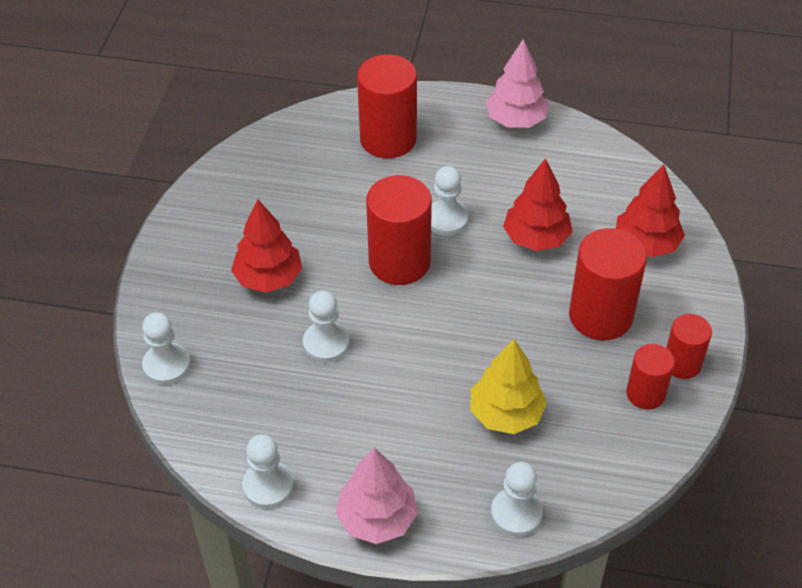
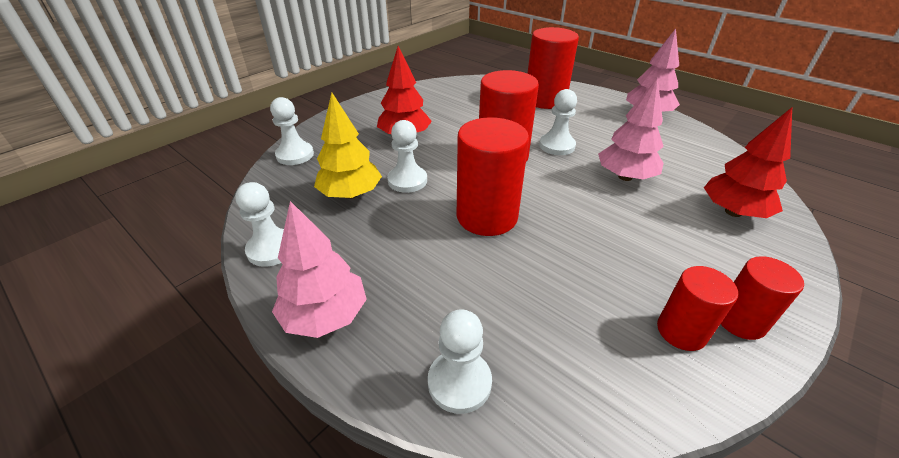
camera: 30 degrees right, 10 degrees down
(506, 414) = (514, 285): yellow tree -> yellow tree (350, 194)
(536, 238) = (625, 177): red tree -> pink tree
(600, 316) = (659, 246): red cylinder -> red cylinder (487, 216)

